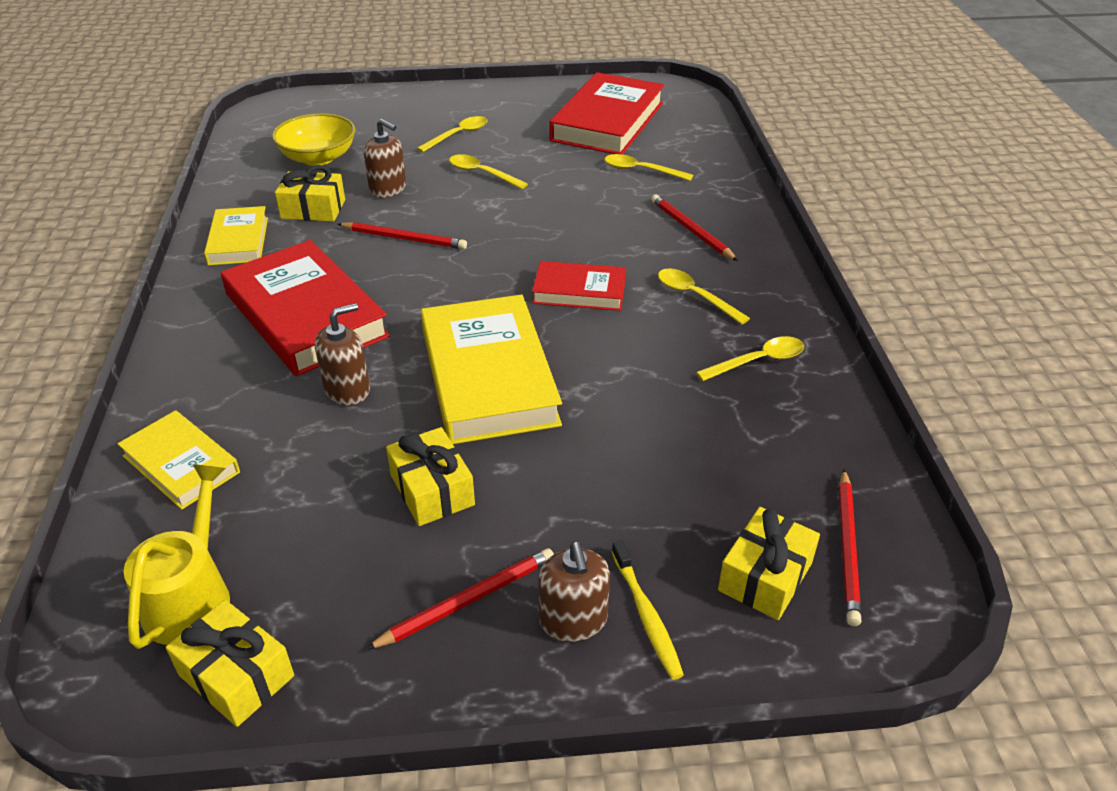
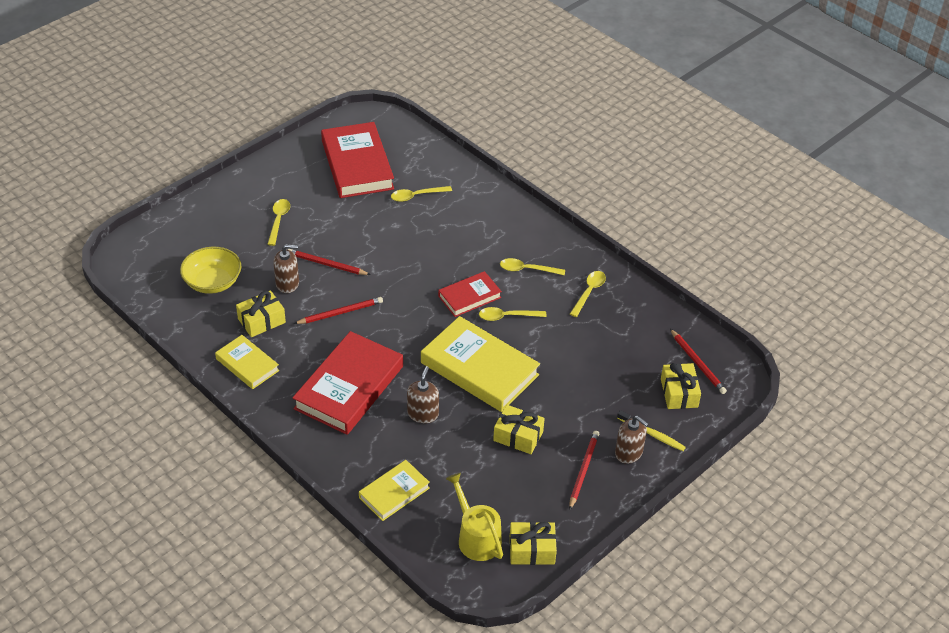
camera: 40 degrees left, 5 degrees up
(181, 464) = (394, 493): yellow book -> yellow book turned 45 degrees counterclockwise
(306, 315) = (349, 387): red book -> red book turned 75 degrees counterclockwise
(482, 173) = (328, 244): yellow spoon -> yellow spoon (507, 316)
(691, 230) = (485, 227): red pencil -> red pencil (327, 264)

